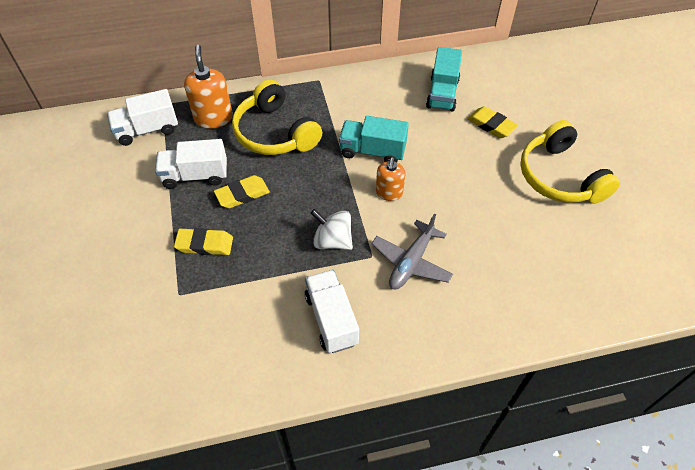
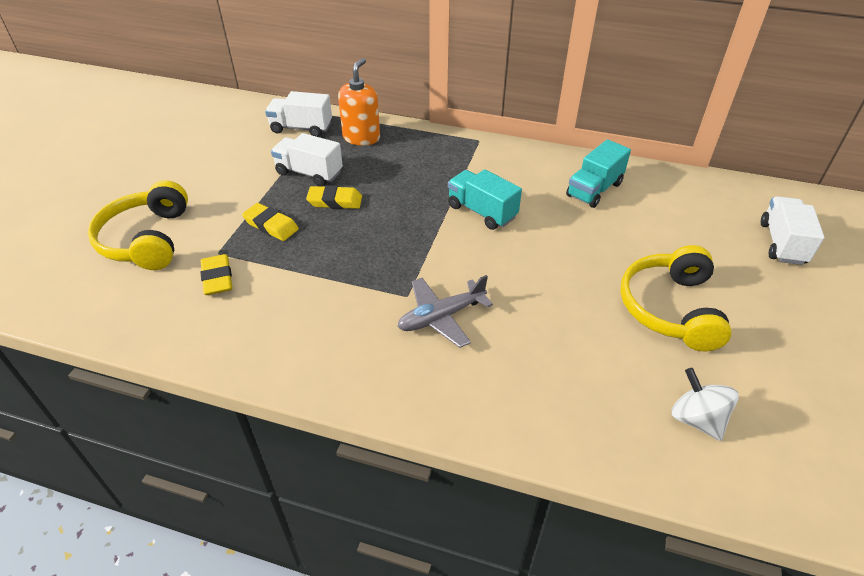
camera: 30 degrees right, 10 degrees down
(275, 133) = (404, 166): yellow headphones -> yellow headphones (147, 239)
(331, 319) = (324, 330): white truck -> white truck (782, 243)
(332, 241) = (381, 268): white spinning top -> white spinning top (696, 419)
(389, 193) = (469, 251): orange soap dispenser -> none
(491, 125) = (626, 234): yellow eraser -> yellow eraser (217, 278)

